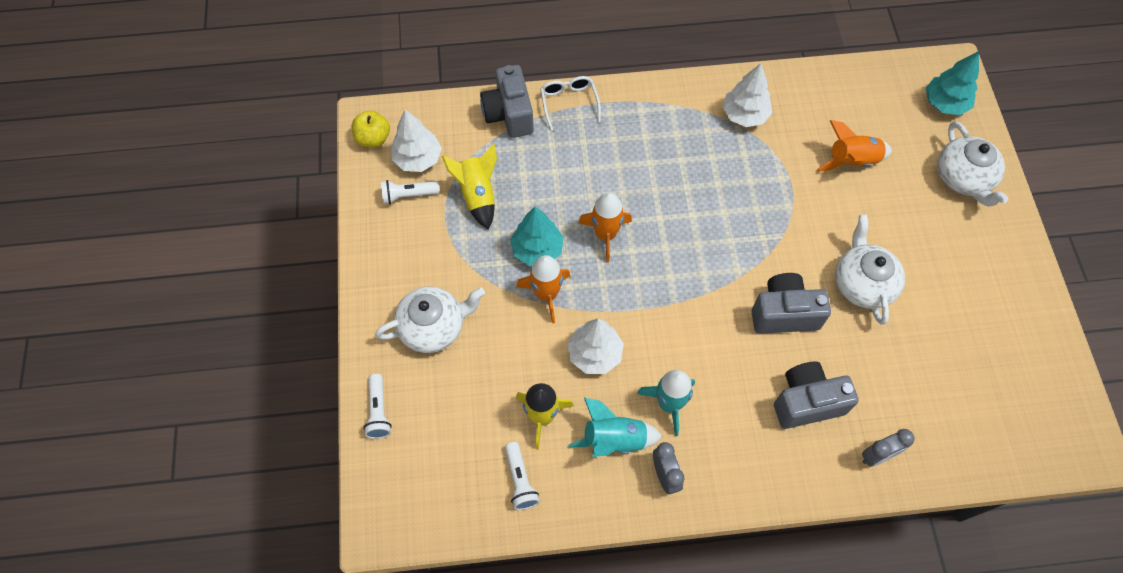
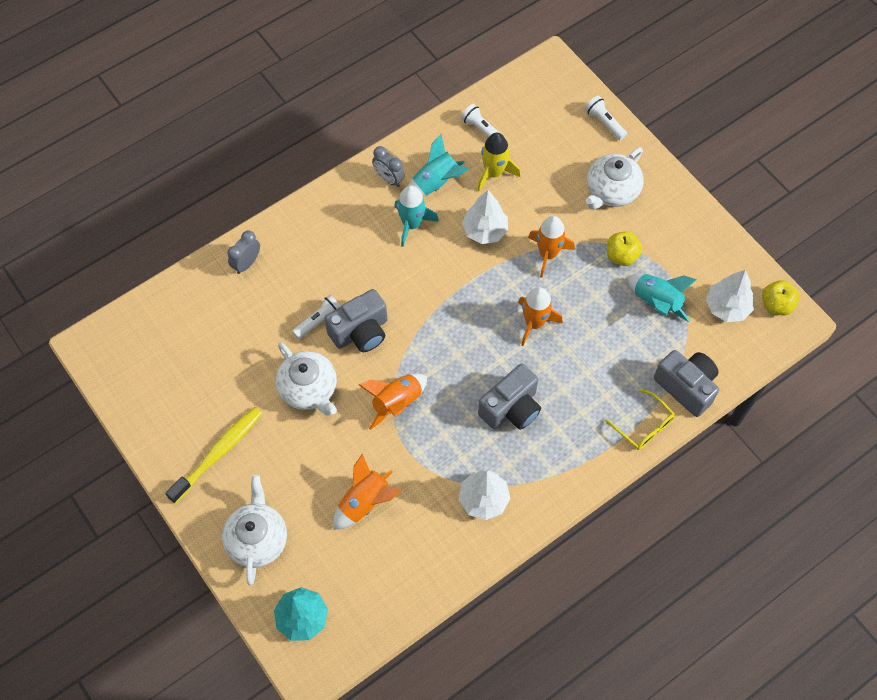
camera: 150 degrees right, 0 degrees up
(408, 195) = (709, 274): white flashlight -> white flashlight (319, 321)
(476, 254) = (621, 256): none -> yellow apple
(478, 195) = (656, 302): yellow rocket -> turquoise rocket
(537, 249) = (578, 283): turquoise tree -> none
(569, 104) = (643, 425): white glasses -> yellow glasses
(781, 229) = (397, 402): none -> orange rocket
(806, 402) = (313, 274): grey camera -> grey camera (511, 408)
(963, 178) = (257, 539): white teapot -> white teapot turned 45 degrees clockwise
(976, 267) = (218, 453): none -> yellow toothbrush

